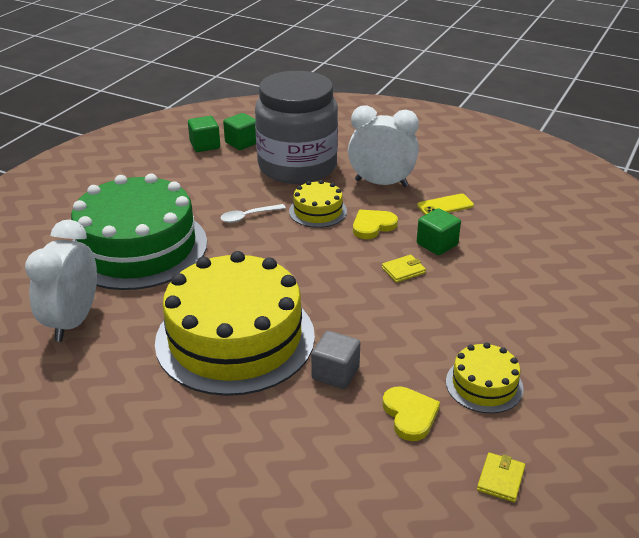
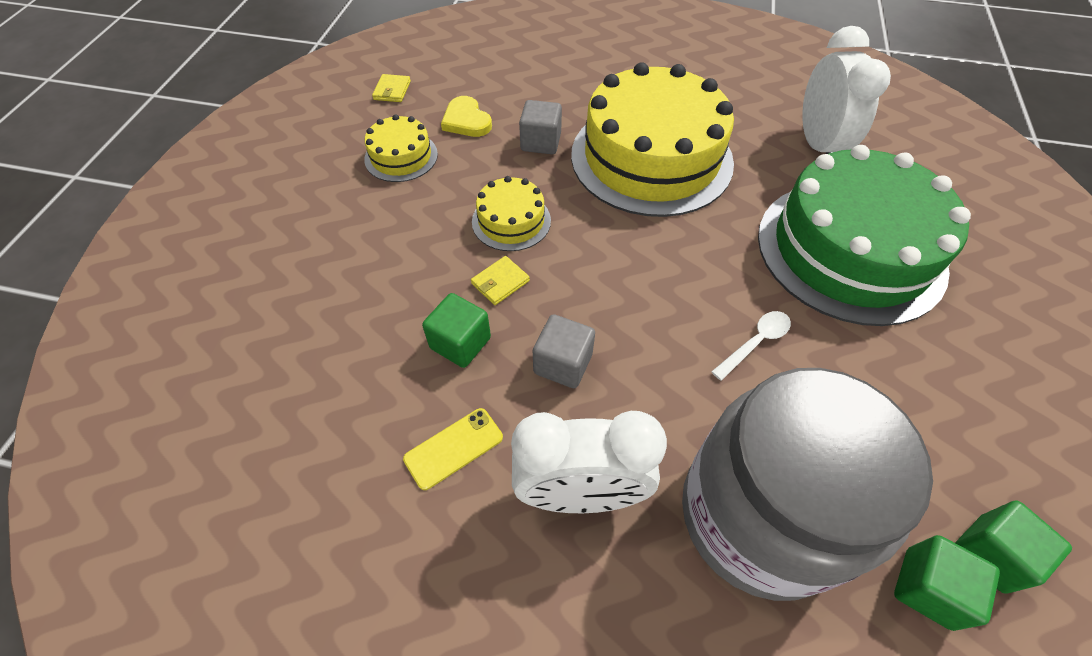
camera: 165 degrees right, 20 degrees up
(318, 211) = (659, 380): yellow cake -> yellow cake (511, 221)
(373, 226) = (563, 363): yellow heart -> grey cube

